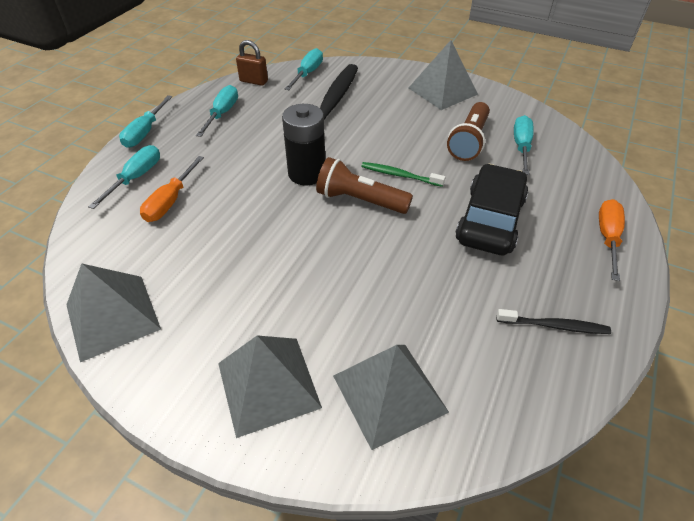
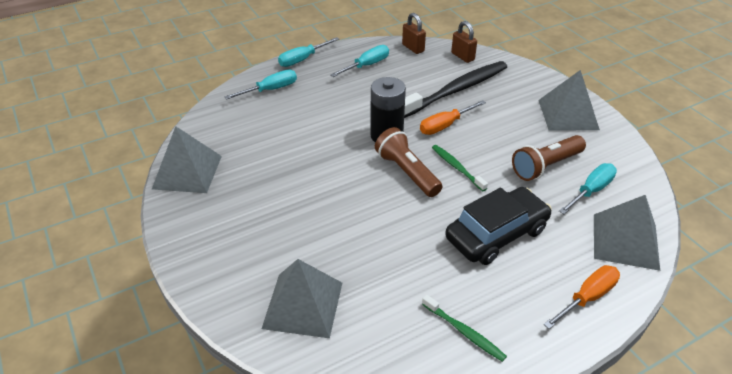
camera: 35 degrees right, 5 degrees down
(170, 202) = (277, 115): orange screwdriver -> orange screwdriver (444, 126)
(268, 385) = (237, 258): grey pyramid -> grey pyramid (625, 241)
(308, 73) = (462, 56): turquoise screwdriver -> brown padlock
(554, 326) = (464, 332): black toothbrush -> green toothbrush

